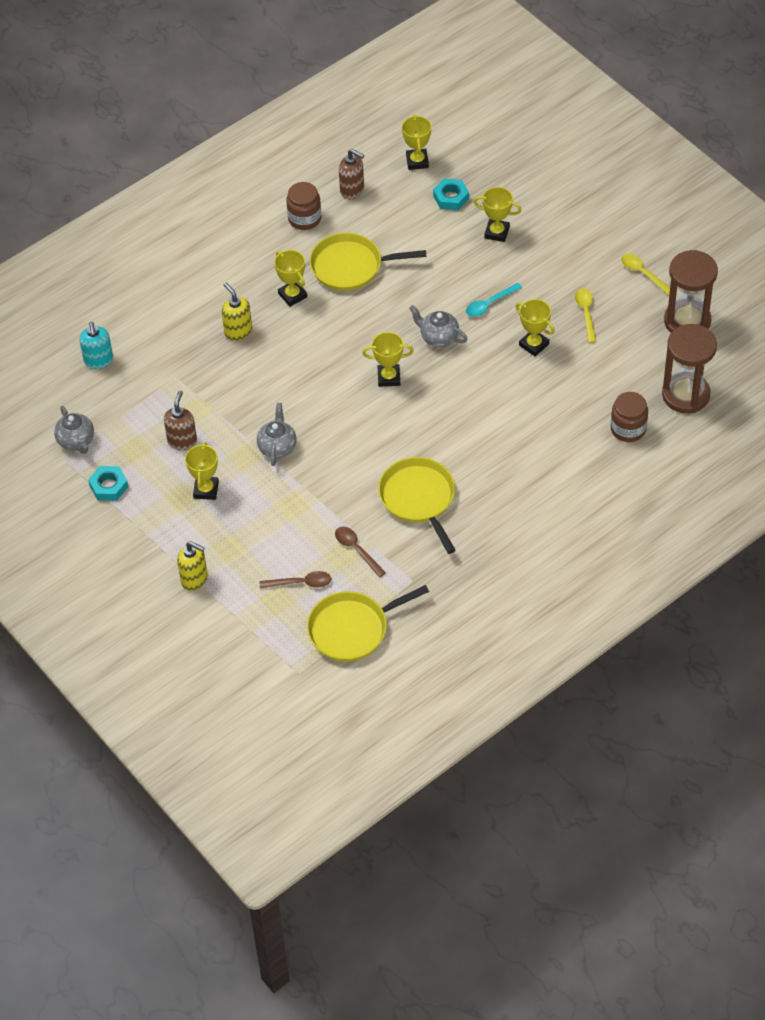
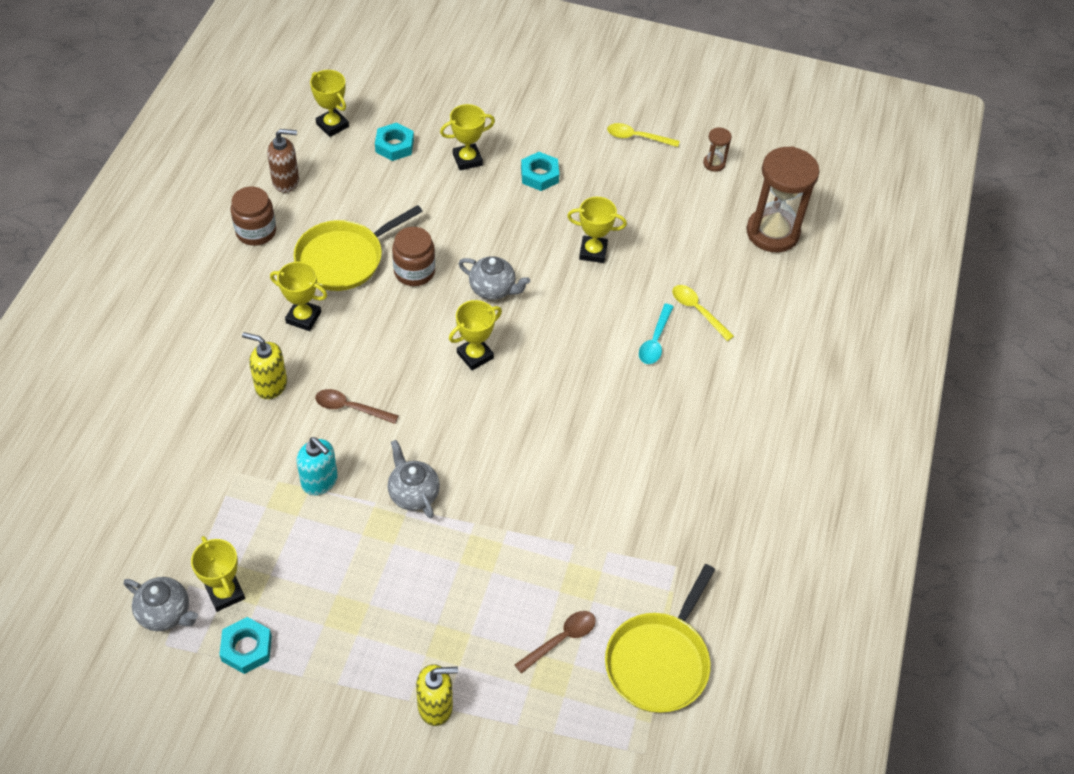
camera: 40 degrees left, 0 degrees up
(98, 360) = (126, 500): turquoise soap dispenser -> turquoise soap dispenser (320, 481)
(182, 441) = (297, 544): brown soap dispenser -> none
(206, 490) = (369, 588): yellow trophy -> yellow trophy (225, 593)
(356, 550) = (591, 564): brown spoon -> brown spoon (350, 408)
(419, 499) = (610, 470): yellow pan -> none
(438, 337) = (493, 289): grey teapot -> grey teapot turned 150 degrees counterclockwise
(489, 304) = (516, 232): turquoise spoon -> turquoise spoon (655, 341)
(541, 269) = (539, 175): none -> turquoise nut
(586, 313) = (616, 198): yellow spoon -> yellow spoon (697, 310)
(628, 429) = (750, 291): brown jar -> brown jar (414, 271)
(687, 321) = (714, 163): brown hourglass -> brown hourglass, size x0.43

